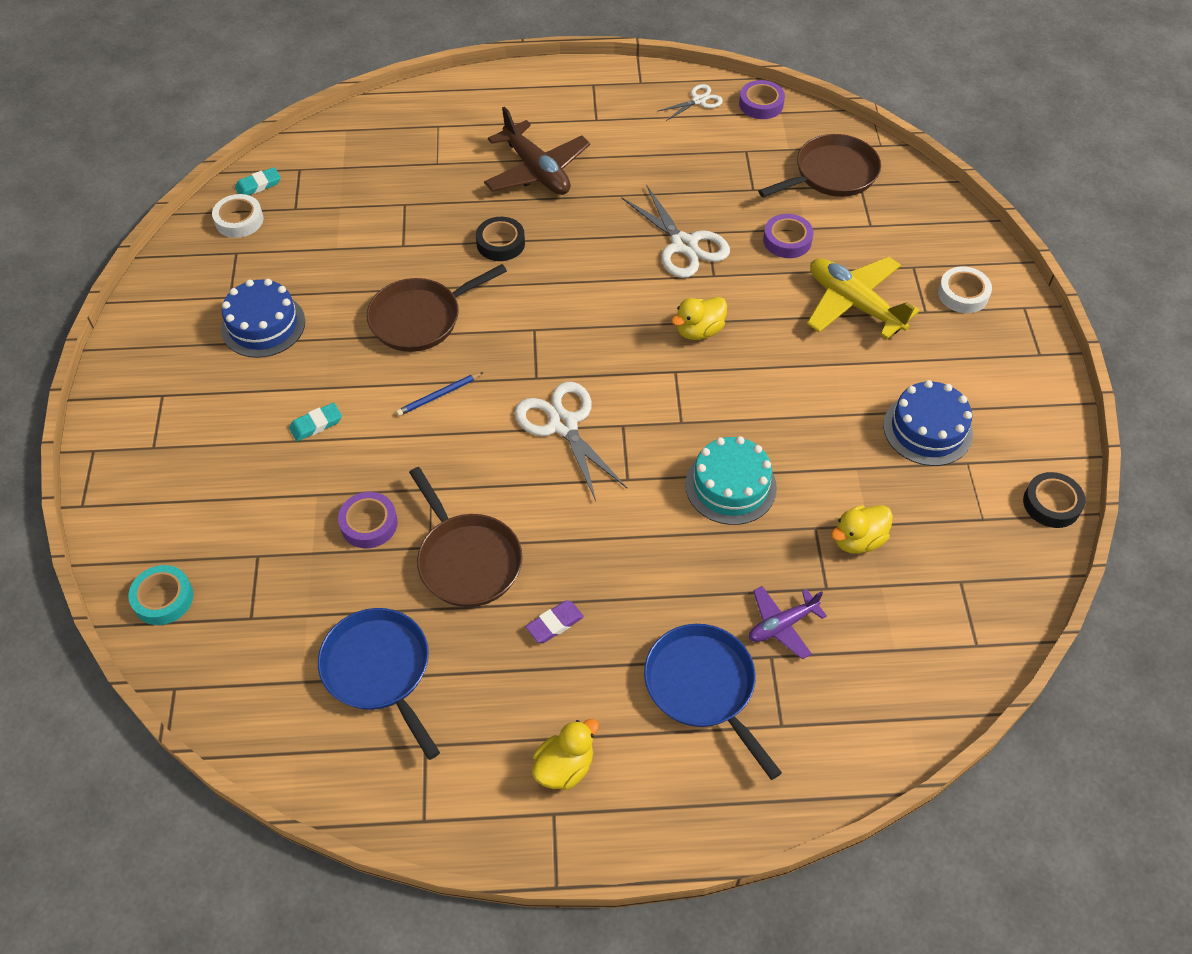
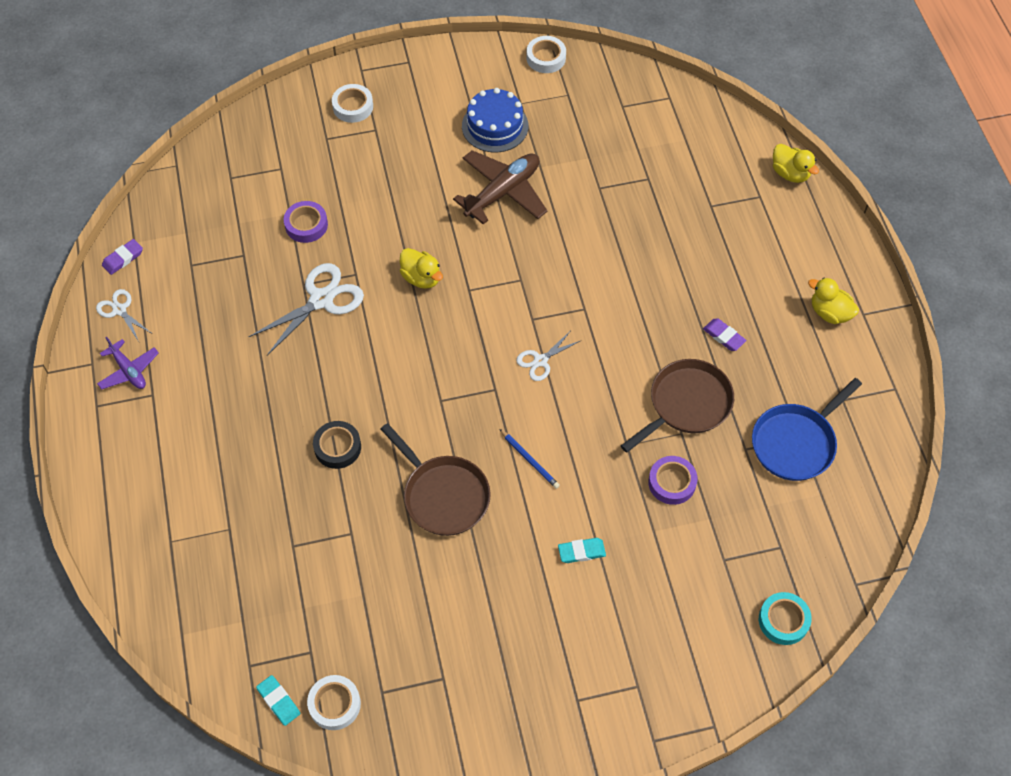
camera: 100 degrees left, 5 degrees up
(263, 325) = (475, 633): blue cake -> none
(316, 424) = (581, 552): turquoise eraser -> turquoise eraser turned 60 degrees counterclockwise
(537, 171) = (233, 434): brown plane -> brown plane (503, 192)
(563, 424) = (540, 361): white scissors -> white scissors, size x0.56
(703, 687) = (746, 241): blue pan -> none
(730, 486) = (575, 241): turquoise cake -> none
(761, 104) = (123, 258): purple tape -> purple eraser
(782, 625) = (685, 201): purple plane -> purple plane (129, 370)
(831, 174) = (218, 198): brown pan -> none
(854, 304) = (374, 175): yellow plane -> none
(858, 540) = (604, 162): yellow duck -> yellow duck (790, 173)
(1051, 504) = (546, 58): black tape -> white tape

